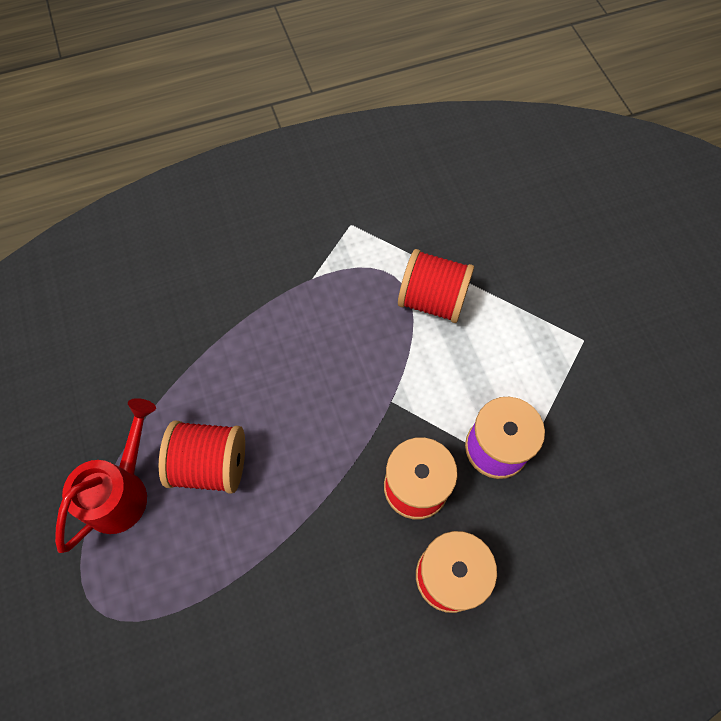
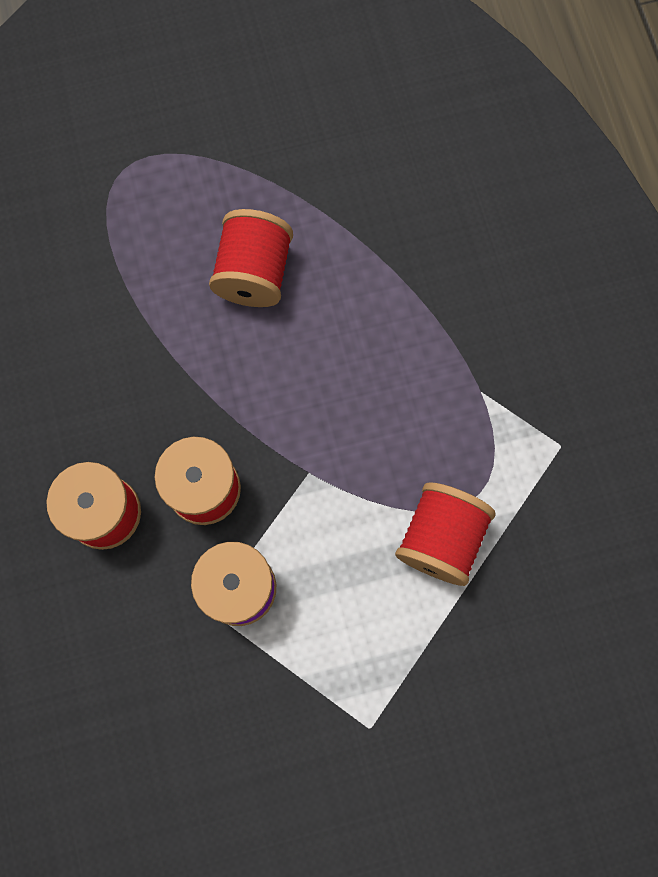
camera: 95 degrees right, 10 degrees up
(122, 491) = (235, 187): red watering can -> none

